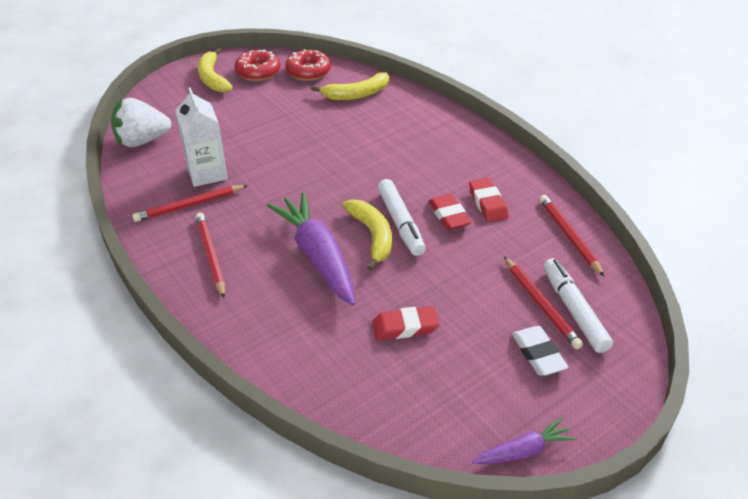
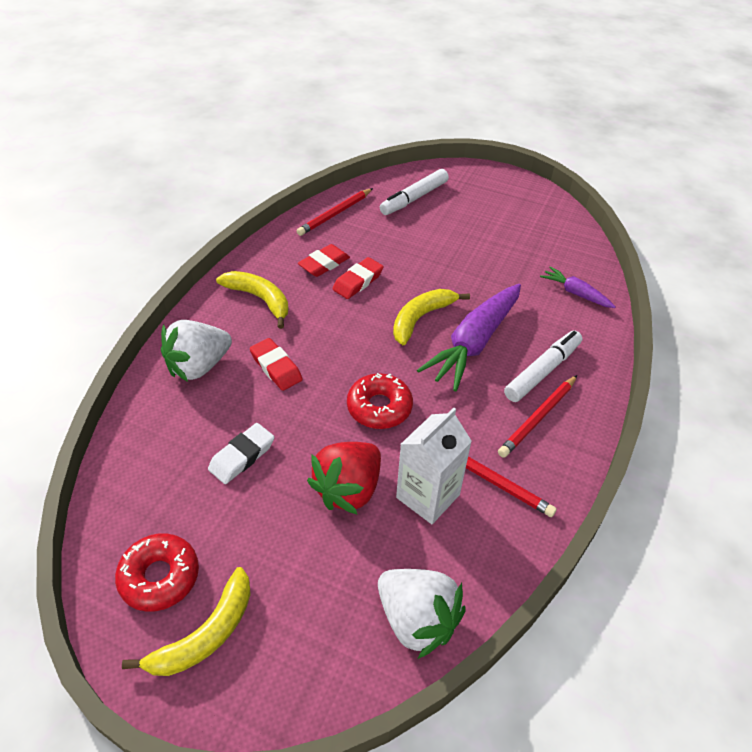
camera: 120 degrees left, 5 degrees up
(245, 144) = (348, 489): none -> red strawberry
(308, 71) = (134, 509): red donut -> red donut (379, 407)
(356, 94) = (176, 427): yellow banana -> yellow banana (260, 299)
(400, 222) = (390, 307): white marker -> white marker (542, 371)
(405, 113) = (199, 366): none -> white strawberry
(405, 327) = (501, 267): red eraser -> red eraser (276, 367)
(523, 451) = (544, 196): purple carrot -> purple carrot (575, 293)
(538, 354) = (467, 205): white eraser -> white eraser (242, 456)
(541, 304) = (421, 212): red pencil -> none

